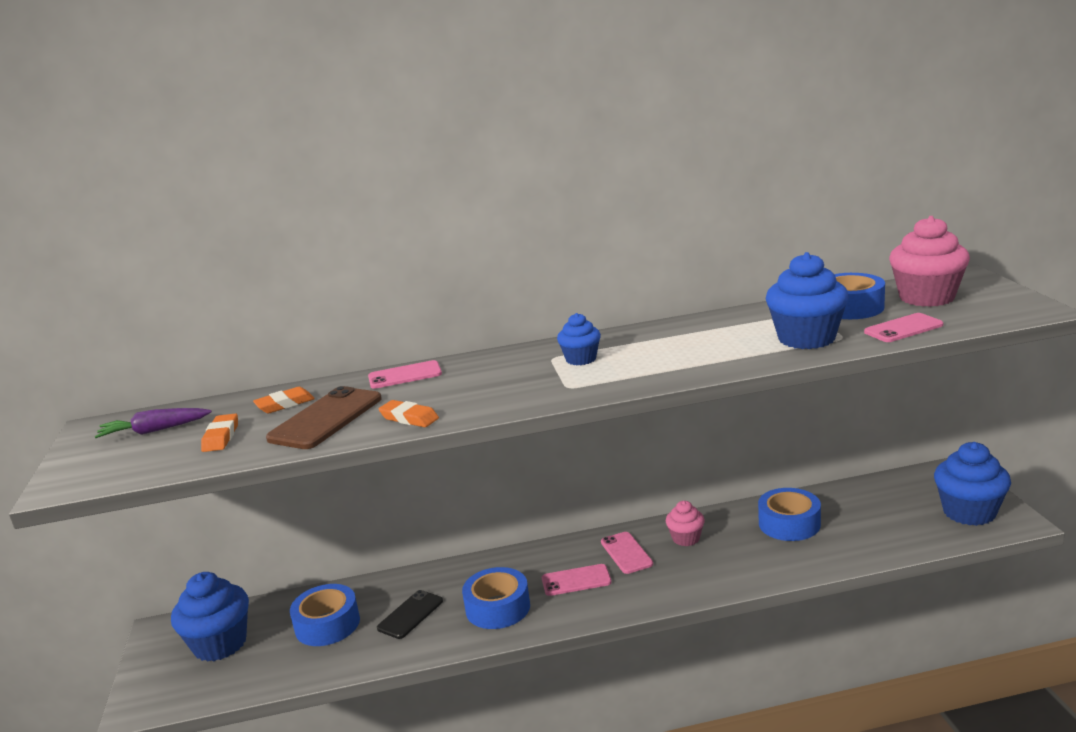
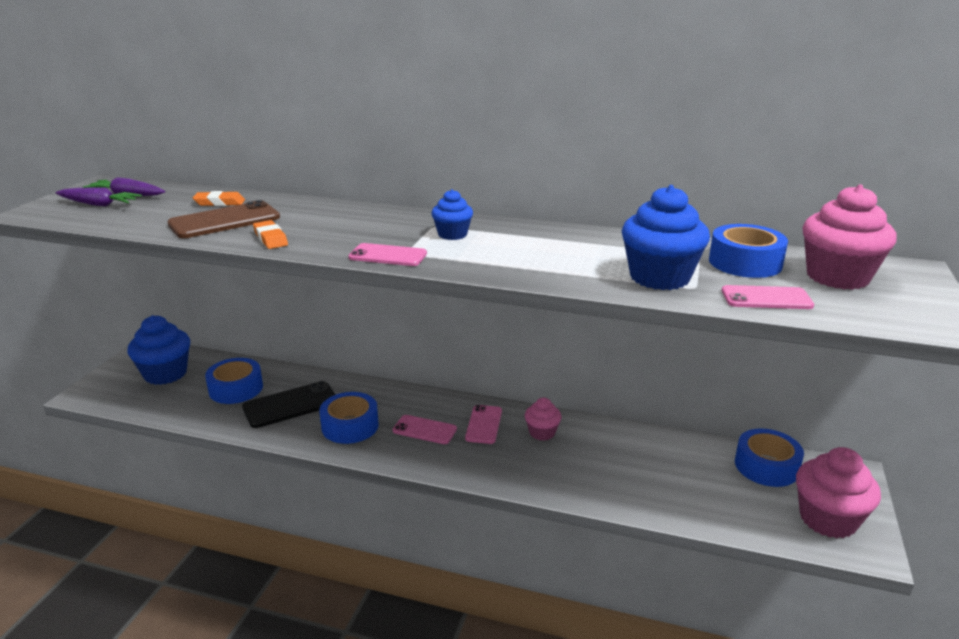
camera: 25 degrees right, 5 degrees up
(136, 450) = (98, 204): none -> purple carrot
(221, 437) = (151, 212): orange eraser -> none
(405, 375) = (319, 207): pink phone -> pink phone (388, 256)
(410, 614) = (290, 405): black phone -> black phone, size x1.54
(789, 524) = (641, 457): blue tape -> blue tape (766, 466)
(969, 512) = (828, 519): blue cupcake -> pink cupcake

